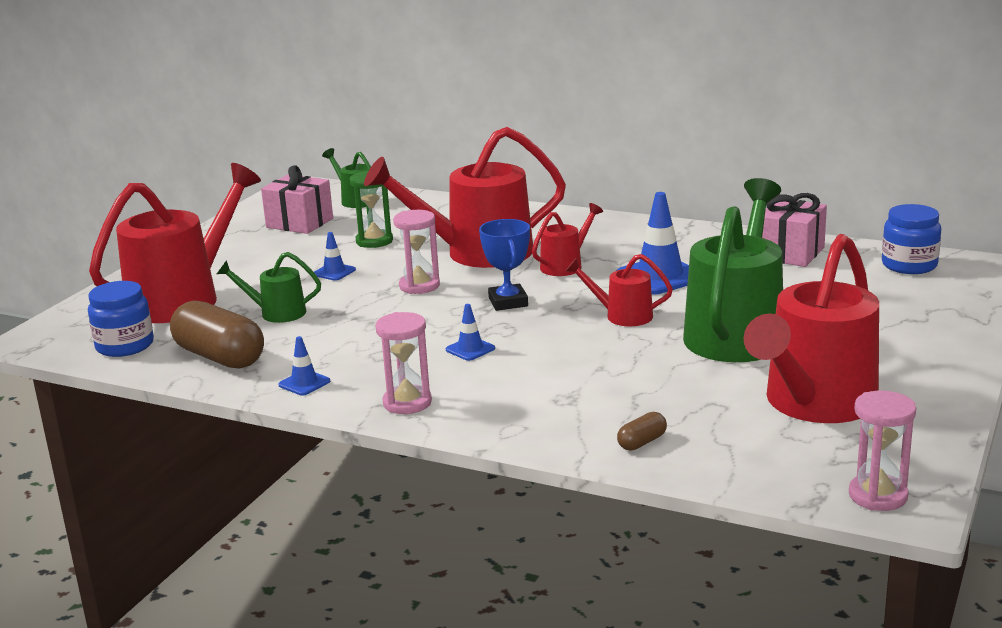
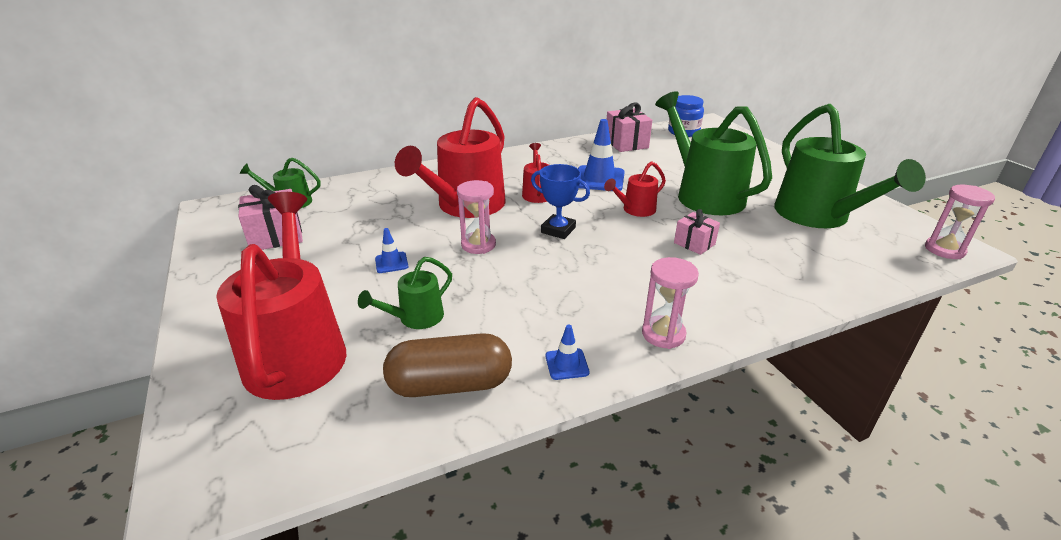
camera: 50 degrees left, 10 degrees up
(125, 346) = (330, 432): blue jar -> none
(374, 241) = (372, 226): green hourglass -> none
(470, 349) = (609, 273): blue traffic cone -> none
(603, 364) = (694, 243): none -> pink gift
(642, 442) = (819, 280): brown capsule -> none
(814, 405) = (819, 217): red watering can -> green watering can

